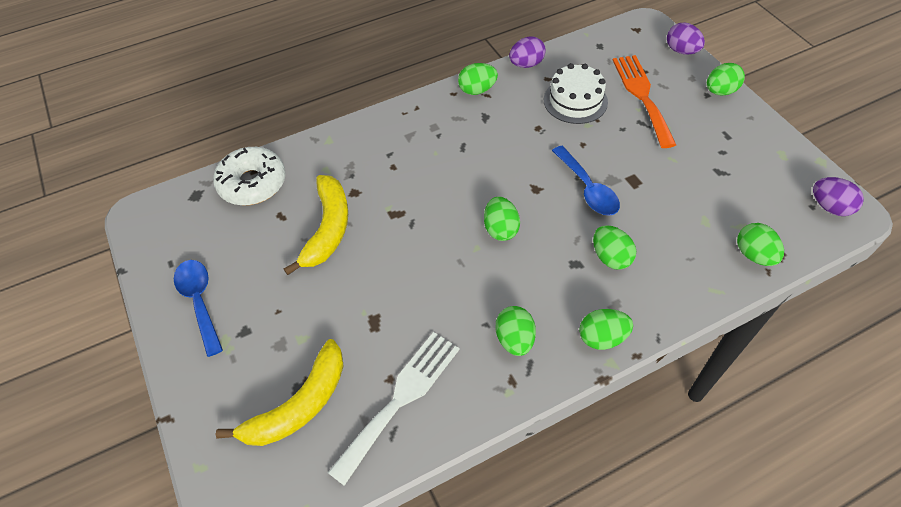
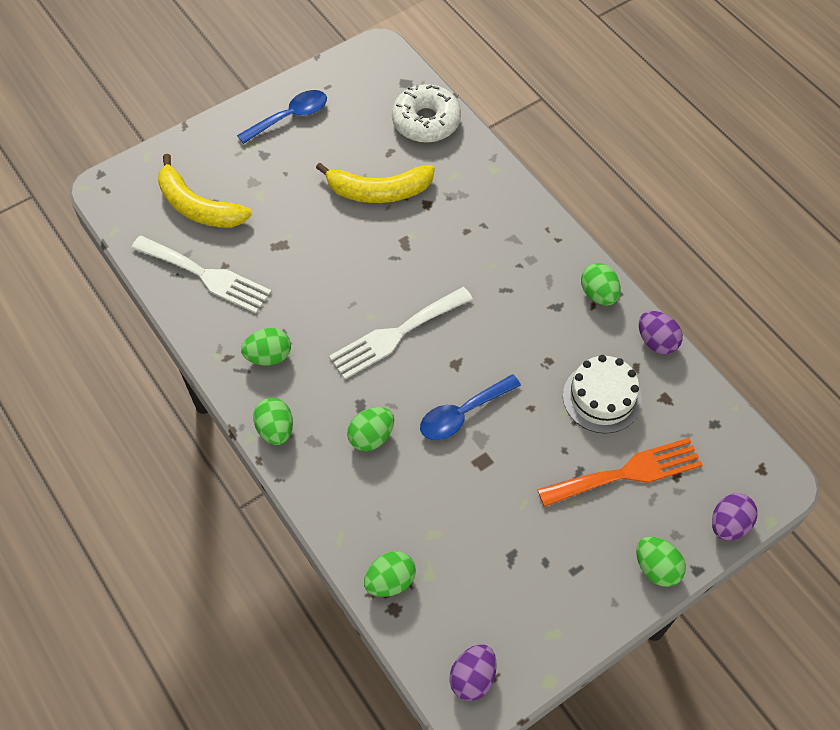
camera: 80 degrees right, 5 degrees up
(500, 229) = (396, 334): green egg -> white fork

